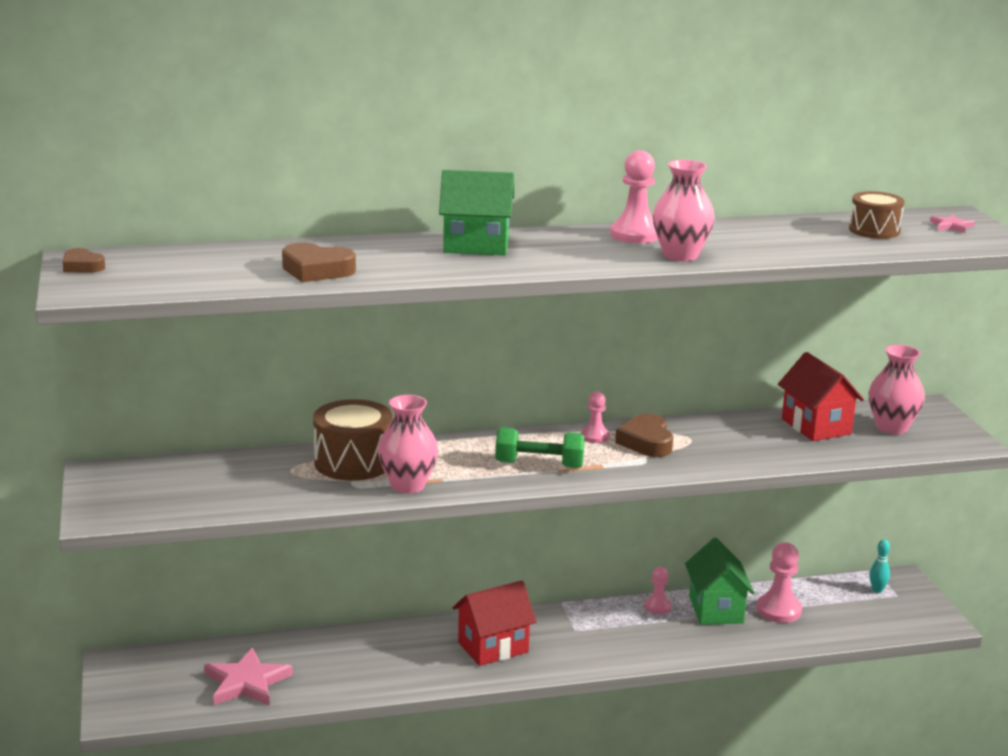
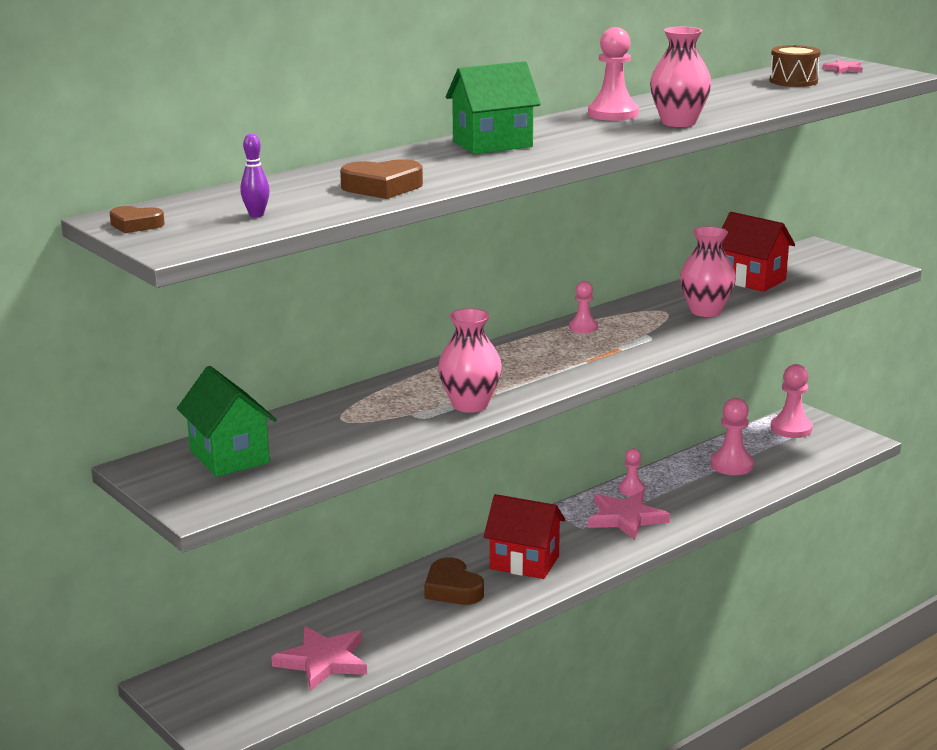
camera: 25 degrees left, 0 degrees up
(180, 276) = (256, 215): none -> purple bowling pin
(353, 462) = (393, 398): brown drum -> none
(493, 647) = (524, 562): red house -> red house turned 75 degrees clockwise
(539, 465) = (565, 361): green dumbbell -> none
(624, 633) = (626, 518): none -> pink star
(646, 442) = (632, 322): brown heart -> brown heart (452, 589)
(716, 609) = (681, 478): green house -> green house (229, 457)
(877, 590) = (791, 429): turquoise bowling pin -> pink pawn
(891, 427) = (809, 268): pink vase -> pink vase (705, 311)

